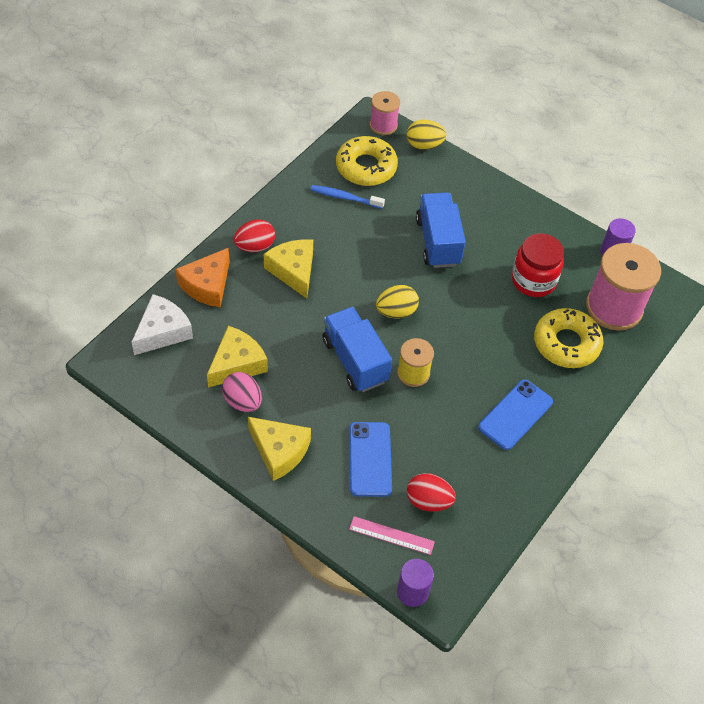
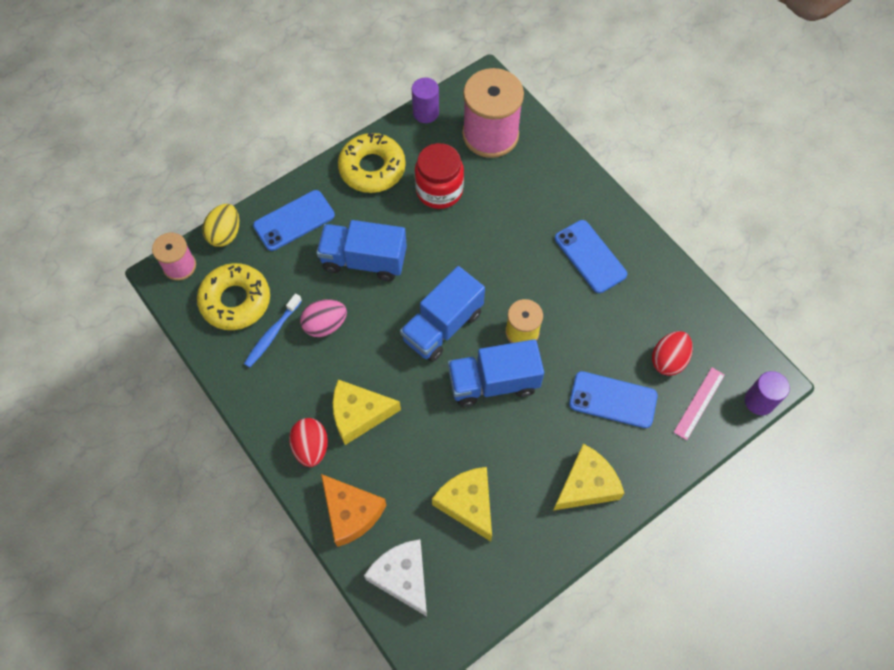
camera: 70 degrees left, 10 degrees up
(243, 401) = (517, 508): pink egg -> pink egg (325, 325)
(396, 312) = (442, 326): yellow egg -> blue truck
(456, 186) = (294, 220): none -> blue phone
(566, 343) = (521, 188): yellow donut -> yellow donut (372, 168)

